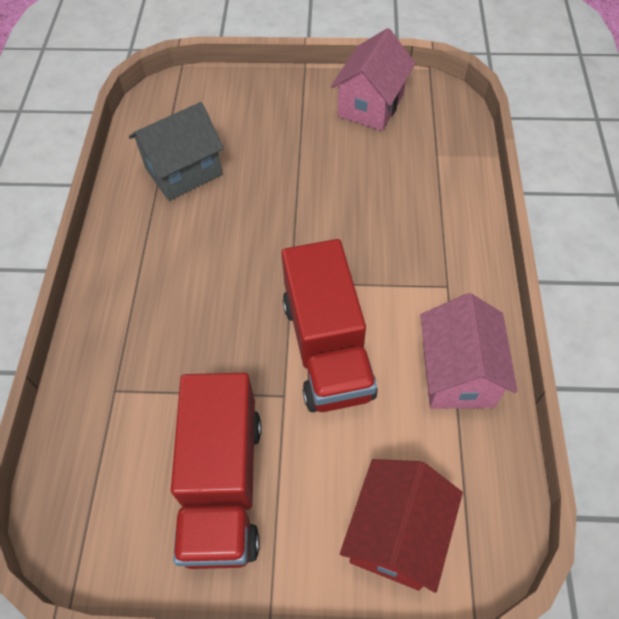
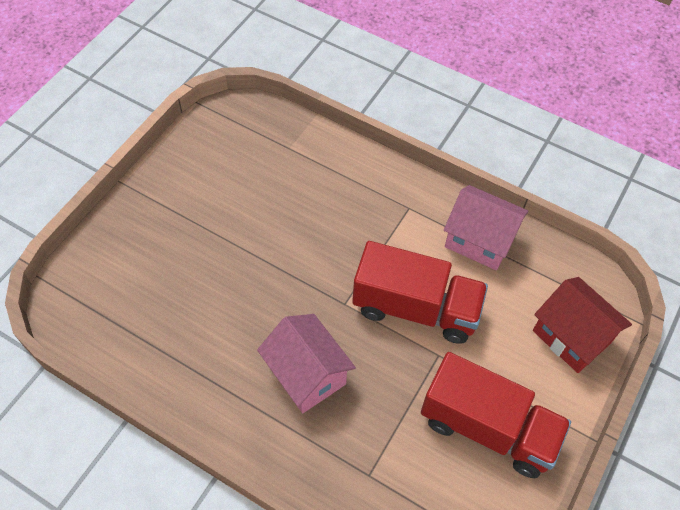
camera: 65 degrees left, 0 degrees up
(183, 171) = (175, 331): grey house -> none
(371, 105) = (206, 161): pink house -> pink house (306, 374)

